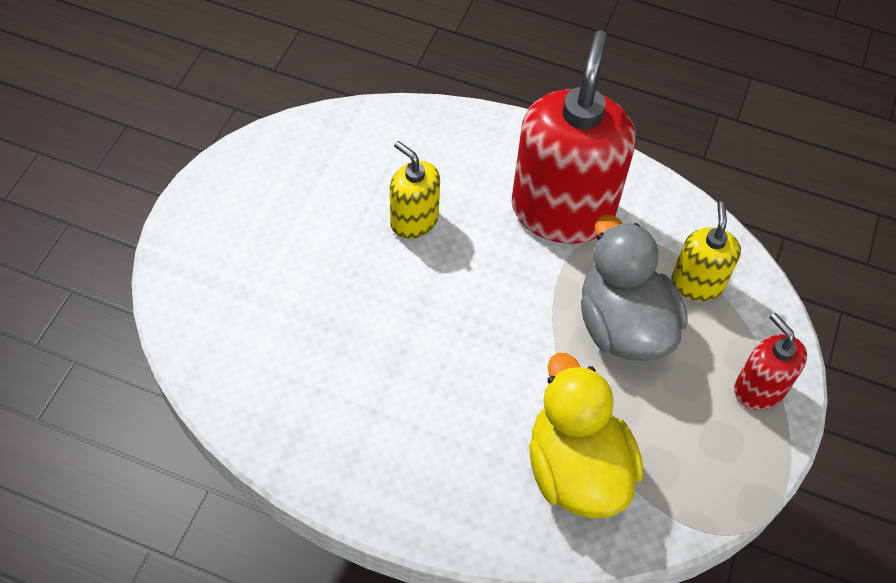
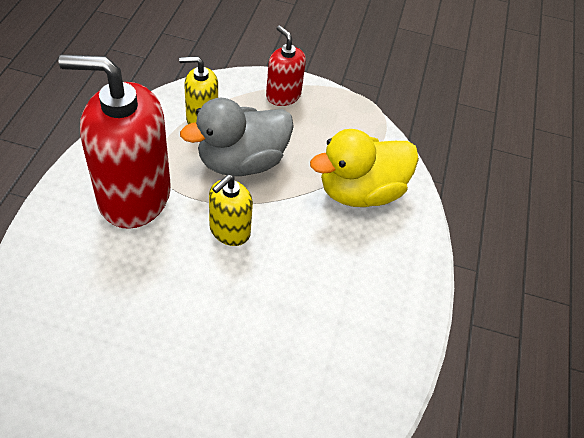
camera: 100 degrees left, 5 degrees down
(414, 220) = (144, 305): yellow soap dispenser -> yellow soap dispenser (229, 231)
(759, 389) = (283, 95): red soap dispenser -> red soap dispenser turned 90 degrees clockwise

